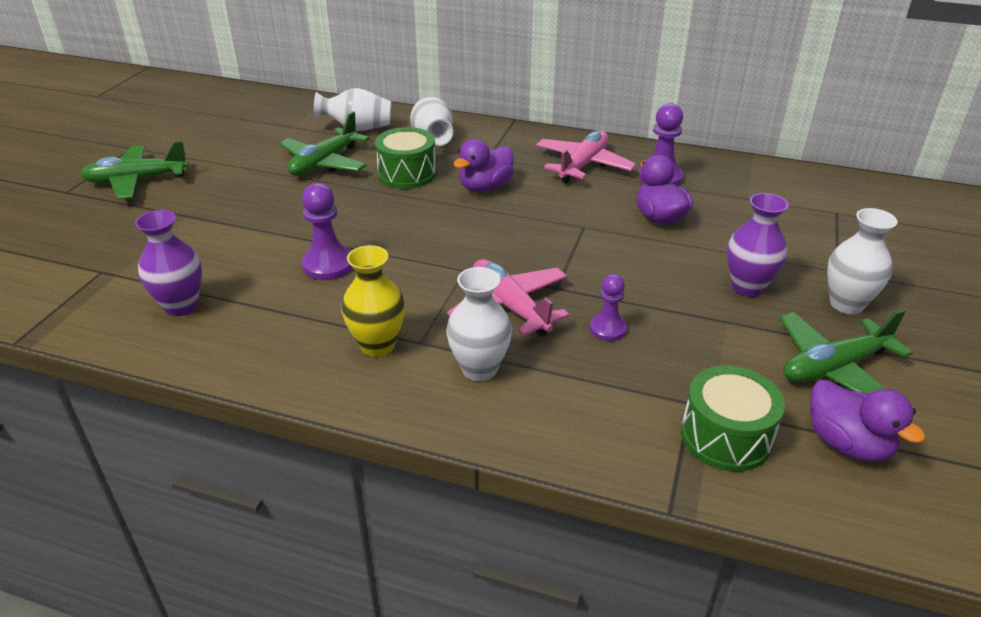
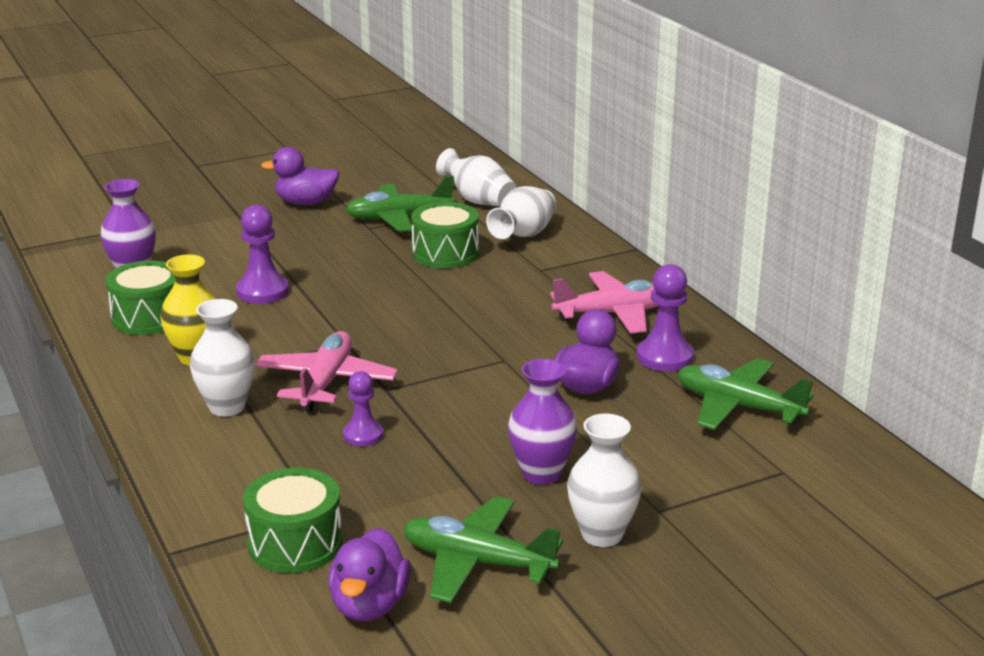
camera: 45 degrees right, 10 degrees down
(137, 181) = (250, 176): green plane -> green plane (738, 407)
(272, 336) = (148, 317): none -> green drum
(485, 187) = (486, 292): purple duck -> purple duck (306, 203)

